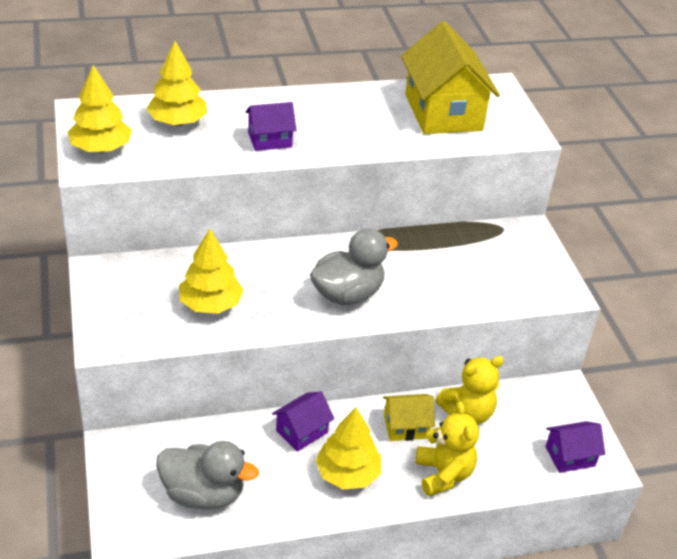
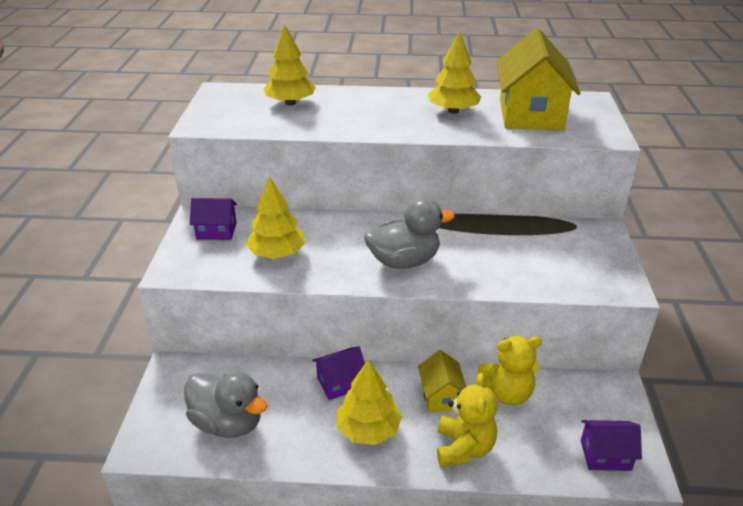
camera: 20 degrees right, 5 degrees down
(101, 148) = (217, 115): yellow tree -> yellow tree (453, 111)
(270, 140) = (361, 121): purple house -> purple house (216, 231)
(406, 427) = (441, 396): yellow house -> yellow house turned 75 degrees clockwise

